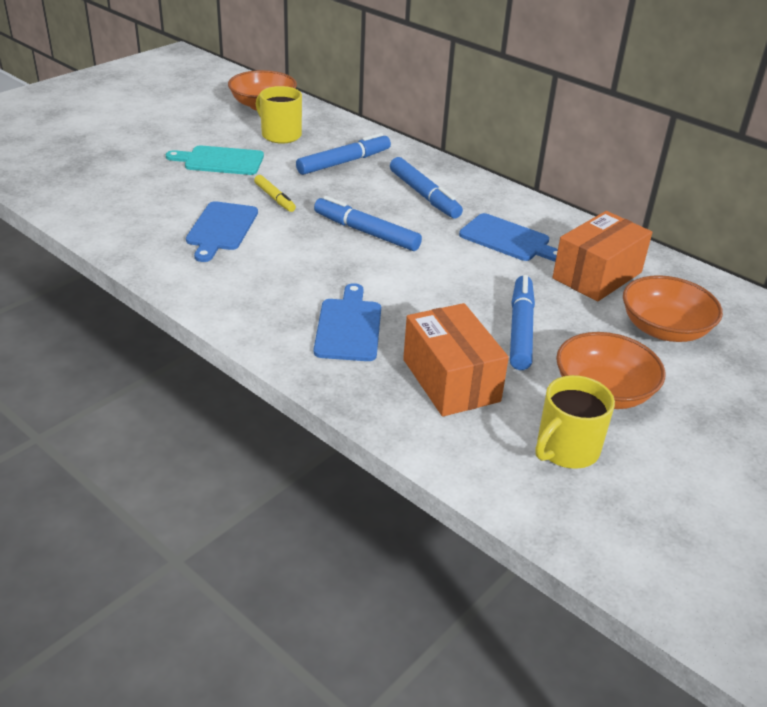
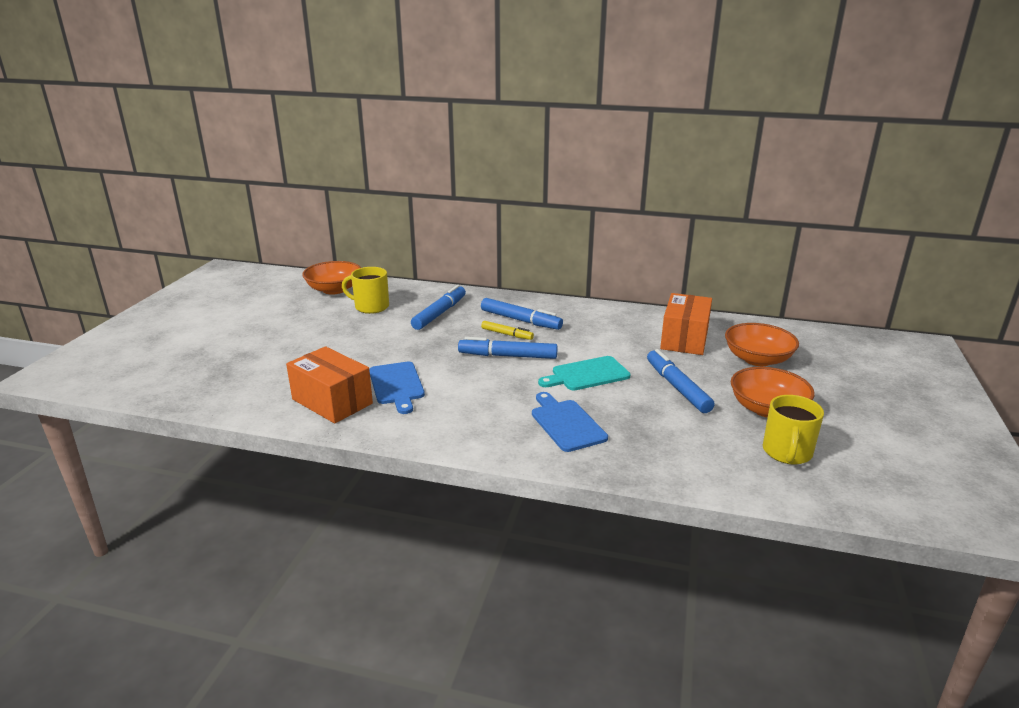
camera: 25 degrees left, 10 degrees down
(220, 161) = (343, 337): turquoise cutting board -> turquoise cutting board (587, 374)
(274, 198) = (414, 352): yellow marker -> yellow marker (507, 334)
(450, 380) = (671, 435): orange box -> orange box (332, 401)
(508, 239) = (606, 333): blue cutting board -> none

